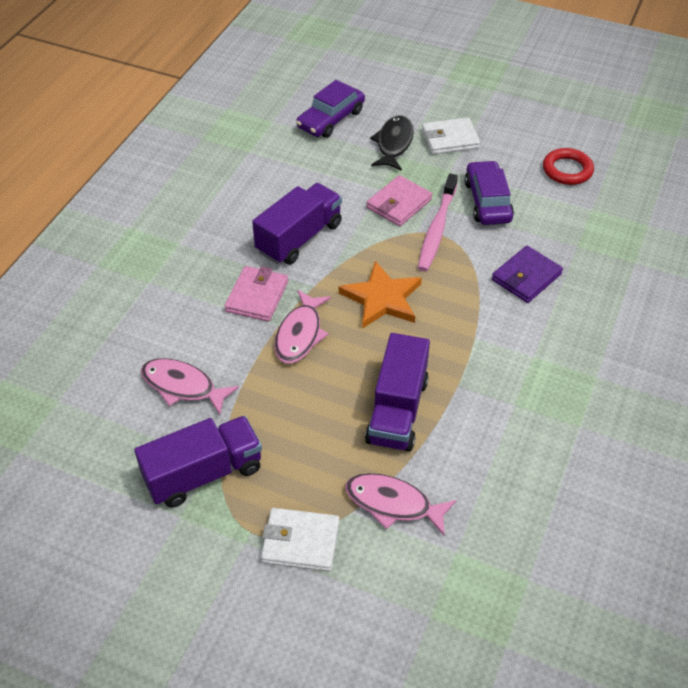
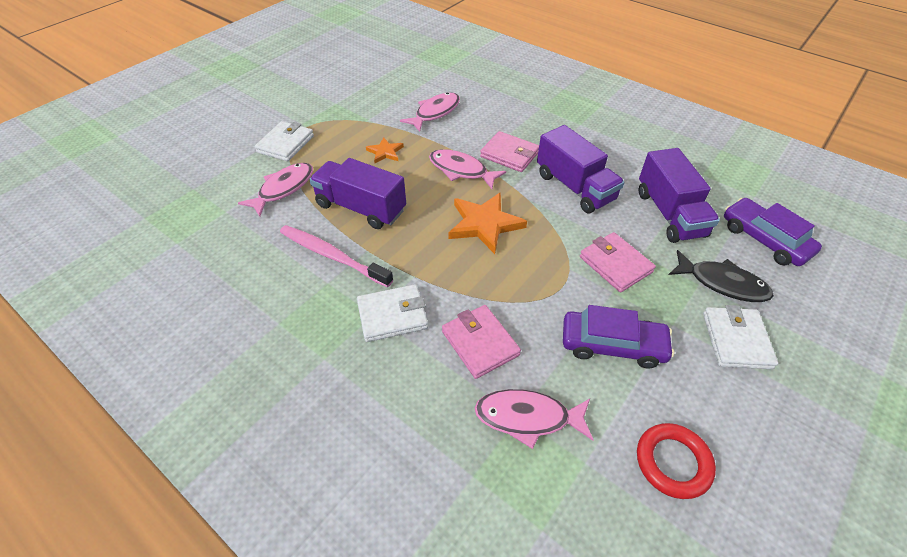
camera: 105 degrees right, 0 degrees up
(204, 474) = (360, 114): purple truck -> purple truck (669, 214)
(286, 417) = (385, 152): none -> orange star
(437, 229) = (571, 286): pink toothbrush -> pink toothbrush (332, 256)
(526, 277) = (480, 343): purple wallet -> pink wallet
(528, 341) = (392, 315): none -> white wallet
(576, 240) = (527, 417): none -> pink fish

